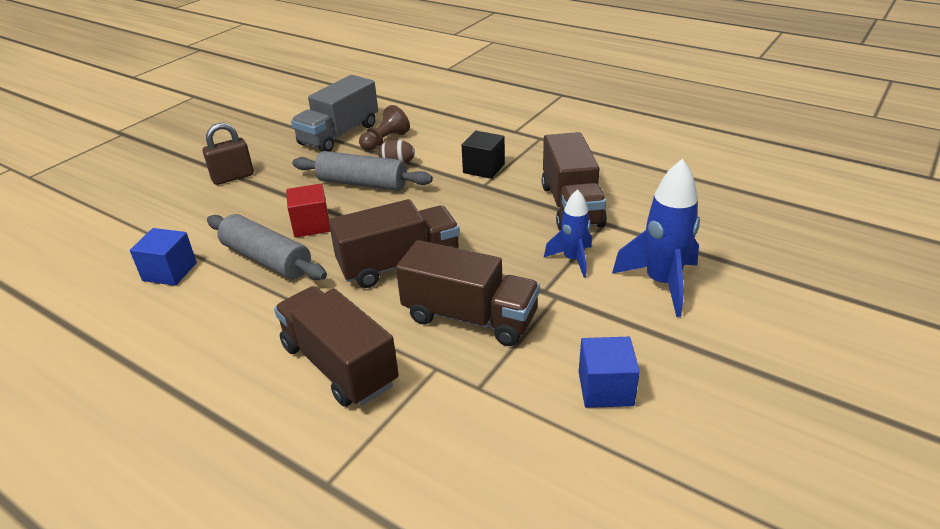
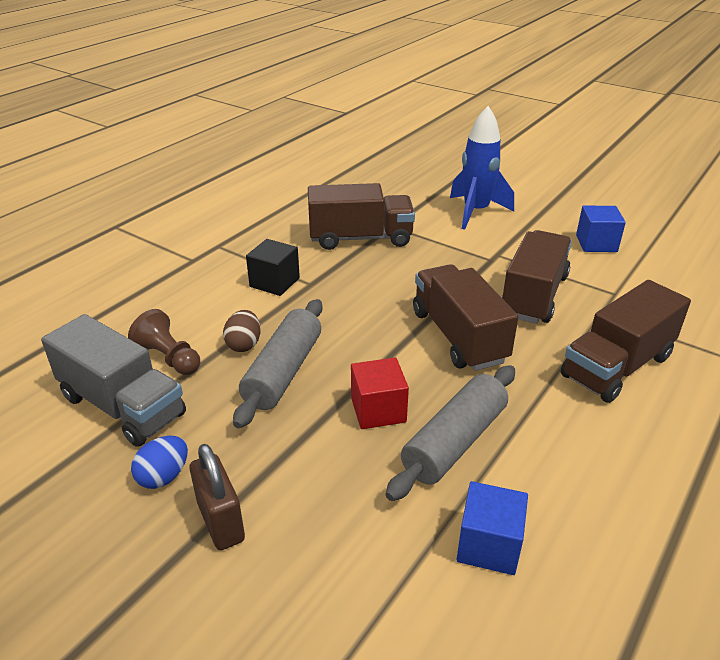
camera: 90 degrees left, 0 degrees up
(274, 156) = (164, 476): none -> blue egg
(573, 260) = (447, 244): blue rocket -> none

